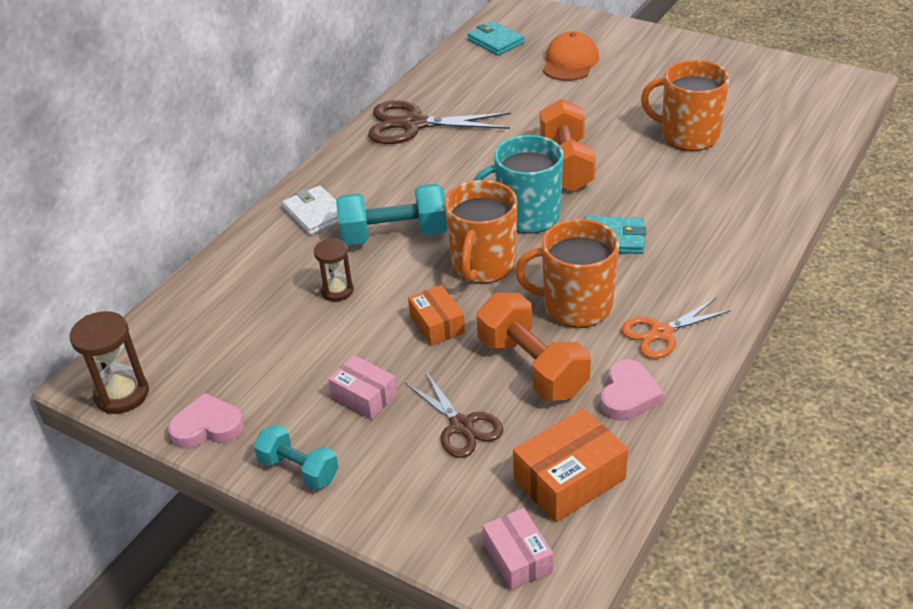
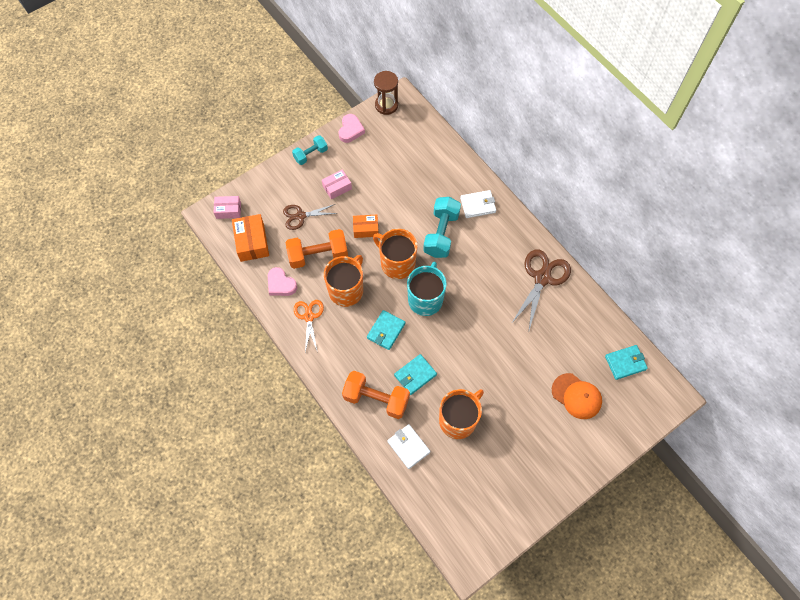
camera: 110 degrees right, 25 degrees up
(337, 291) = (411, 197): brown hourglass -> none
(566, 165) = (461, 339): orange dumbbell -> orange dumbbell (376, 399)
(659, 189) = (415, 375): none -> turquoise wallet
(767, 164) = (408, 447): none -> white wallet

